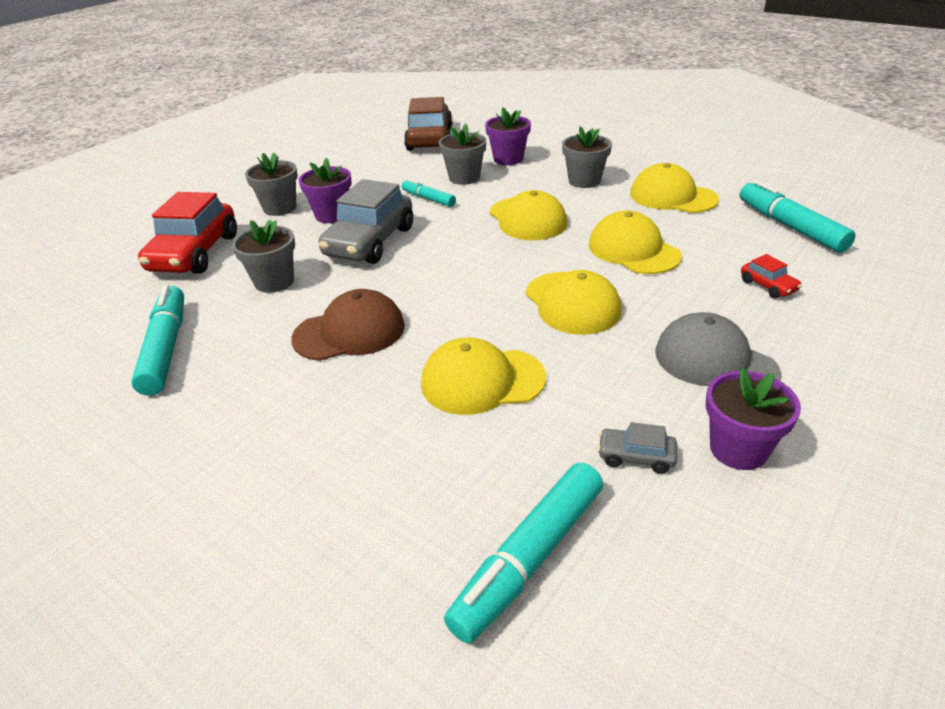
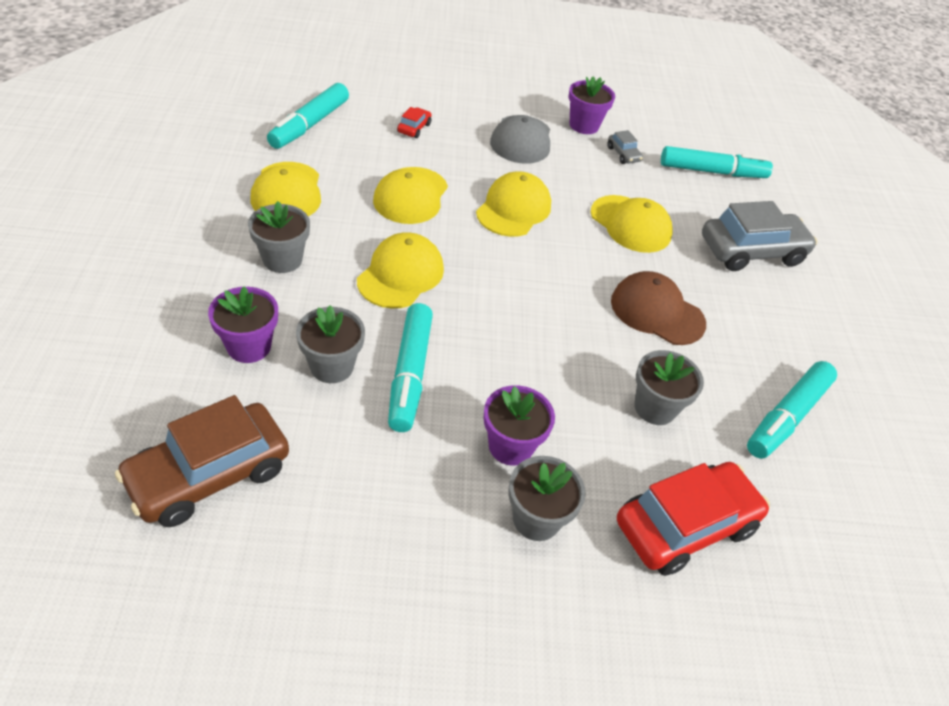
camera: 135 degrees left, 10 degrees up
(370, 242) = (534, 375): grey car -> grey car (751, 251)
(428, 199) = (409, 374): turquoise marker -> turquoise marker, size x1.74

